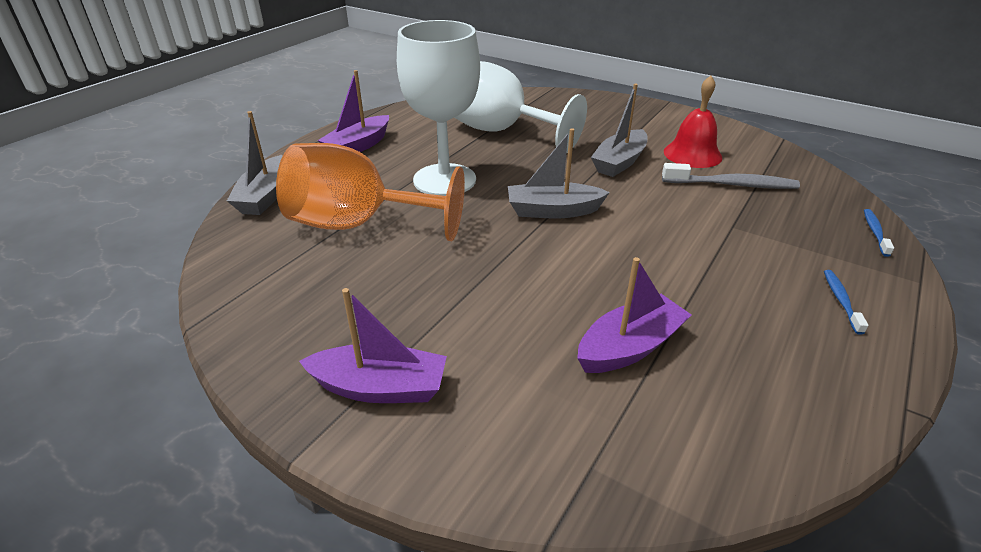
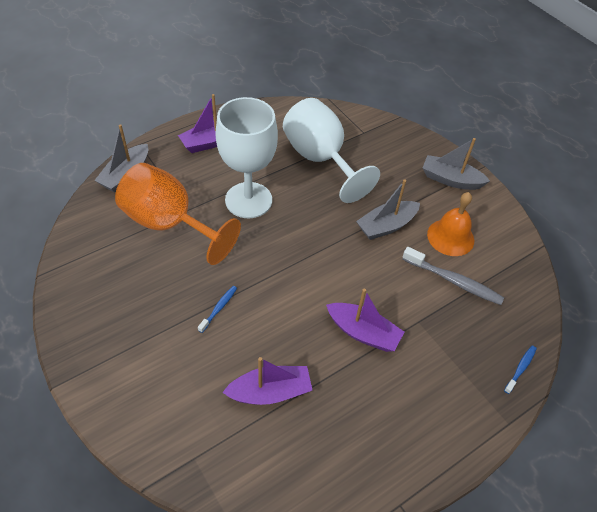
camera: 20 degrees right, 15 degrees up
(380, 387) = (116, 360): purple boat -> purple boat (363, 332)
(553, 211) = (303, 258): grey boat -> grey boat (450, 180)
(692, 154) = (450, 237): red bell -> orange bell
(841, 300) = (435, 414): blue toothbrush -> blue toothbrush (219, 308)

